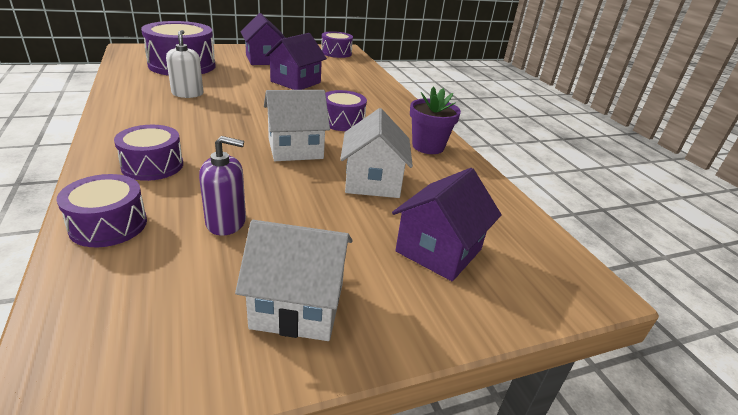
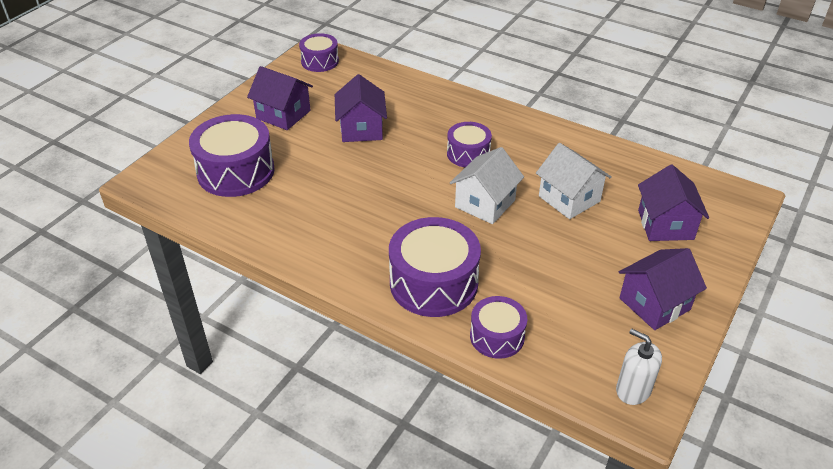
camera: 35 degrees left, 10 degrees up
(152, 165) = (433, 283): purple drum -> purple drum, size x1.72
(187, 94) = (314, 202): white soap dispenser -> white soap dispenser (633, 390)
(226, 222) = (548, 287): purple soap dispenser -> none
(298, 305) = (654, 304): white house -> purple house
(428, 146) = (553, 141): purple flower pot -> none

